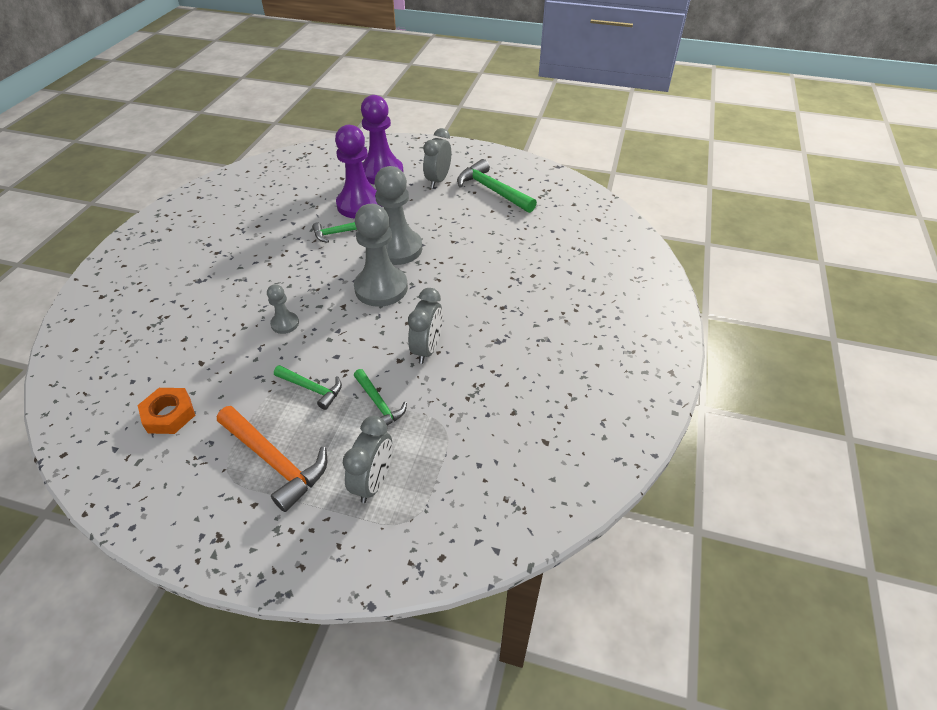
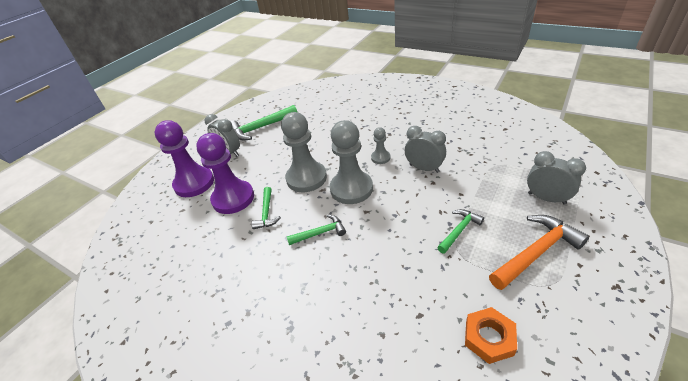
camera: 70 degrees left, 5 degrees down
(285, 324) = (379, 249): grey pawn -> grey pawn (380, 158)
(379, 404) = (476, 194): green hammer -> green hammer (320, 233)

